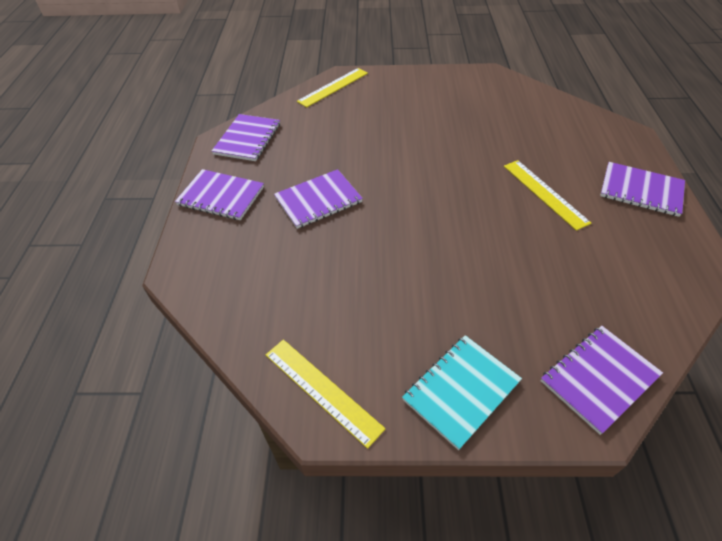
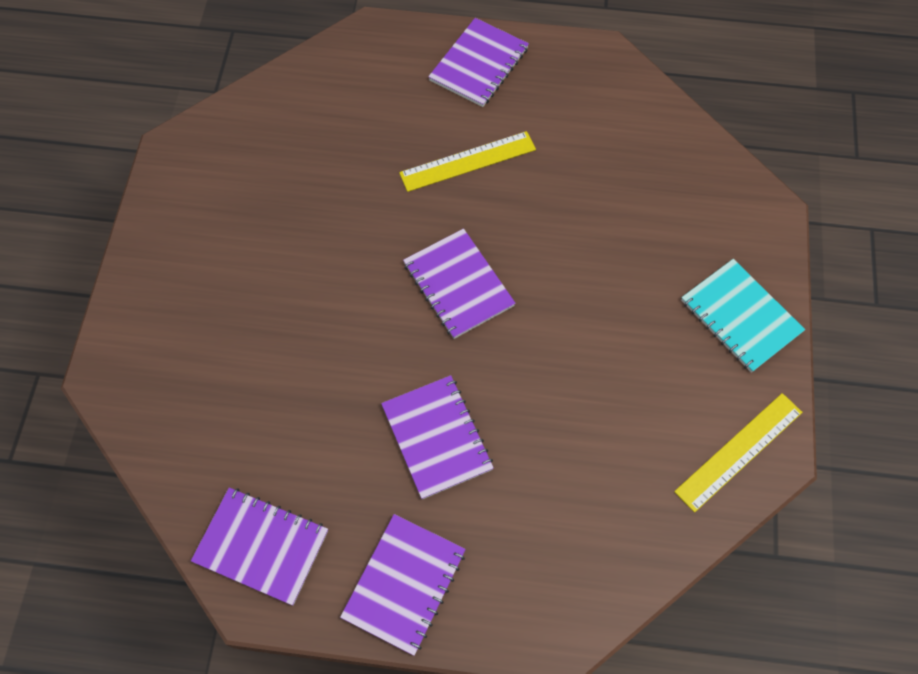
camera: 85 degrees left, 15 degrees up
(333, 87) = (138, 394): yellow ruler -> none
(599, 378) = (728, 195): purple notebook -> purple notebook (458, 284)

